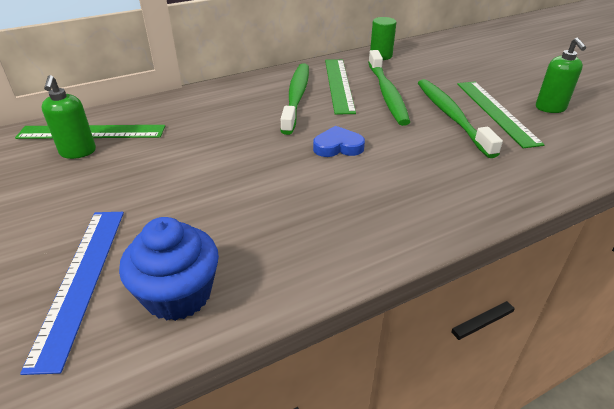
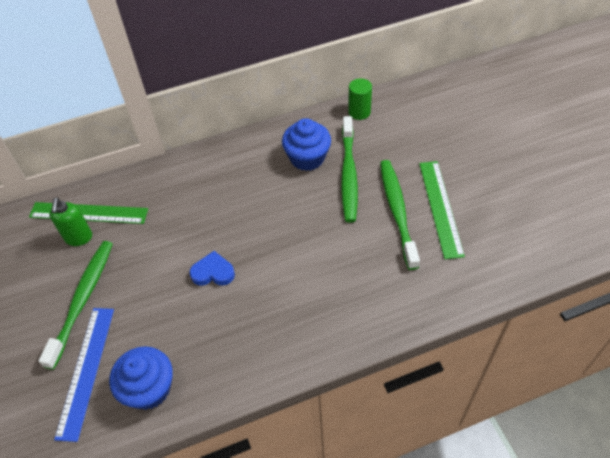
camera: 10 degrees right, 15 degrees up
(296, 97) = (265, 175): green toothbrush -> green toothbrush (82, 301)
(338, 85) = (307, 158): green ruler -> blue cupcake
(338, 146) = (287, 246): blue heart -> blue heart (213, 272)
(550, 108) = (493, 205): green soap dispenser -> none

